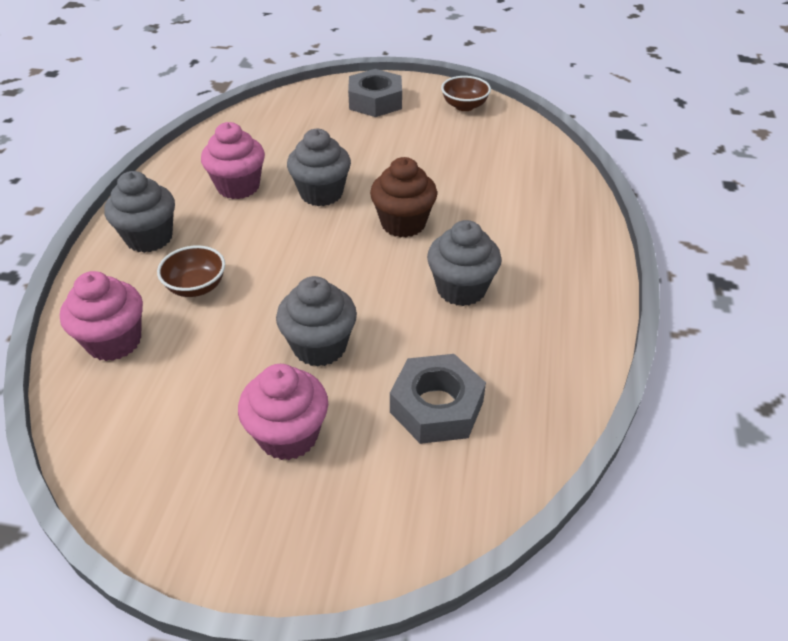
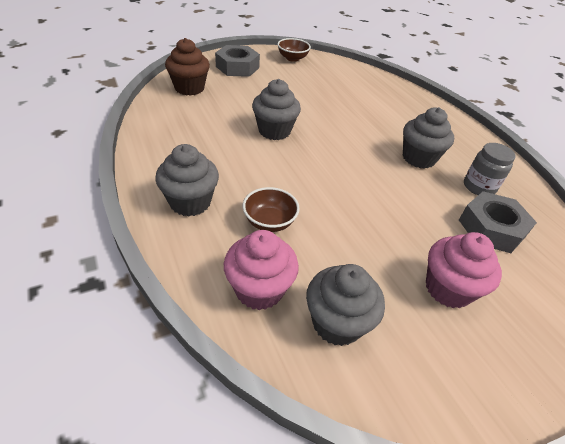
camera: 40 degrees left, 0 degrees up
(238, 186) = (213, 144): pink cupcake -> none
(319, 346) = (393, 224): grey cupcake -> grey cupcake (337, 322)
(403, 223) = (343, 133): brown cupcake -> brown cupcake (189, 88)
(495, 356) = (479, 187): none -> grey jar

